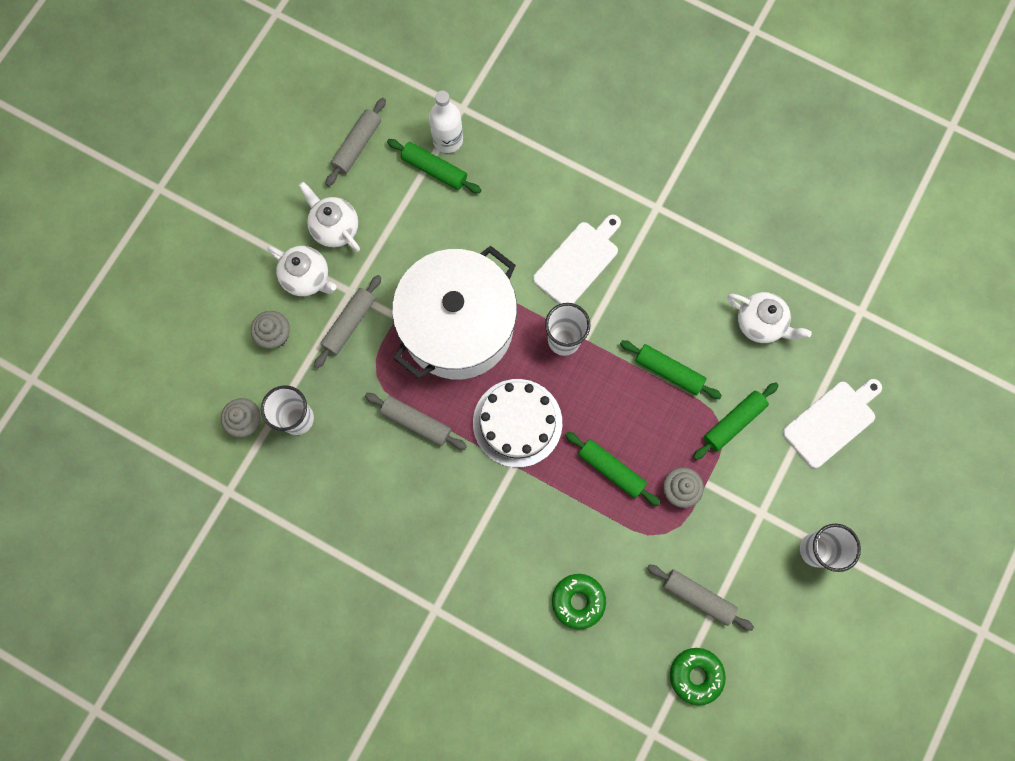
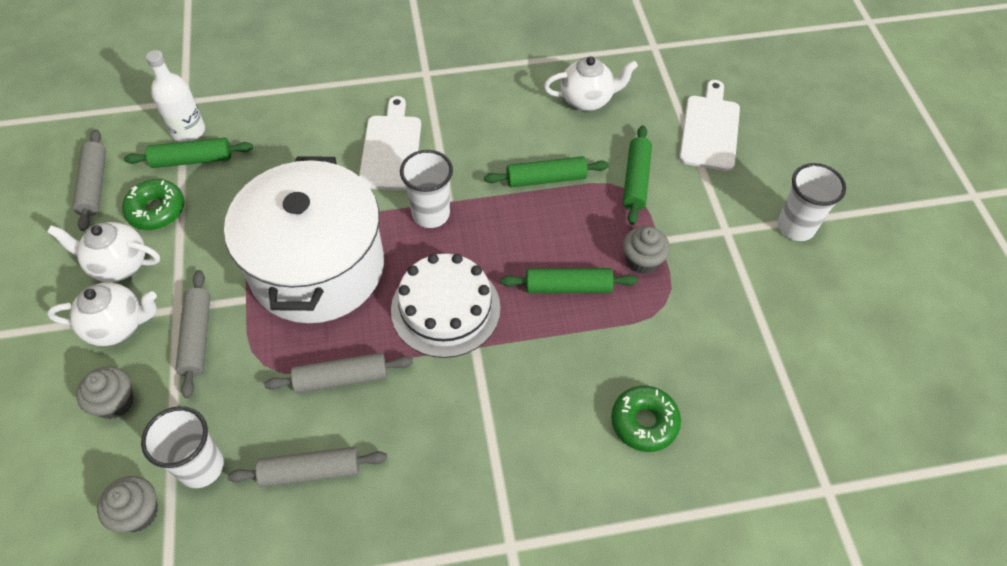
camera: 40 degrees left, 20 degrees down
(696, 675) = (809, 403): green donut -> green donut (156, 210)
(697, 597) = (743, 335): grey rolling pin -> grey rolling pin (310, 471)

